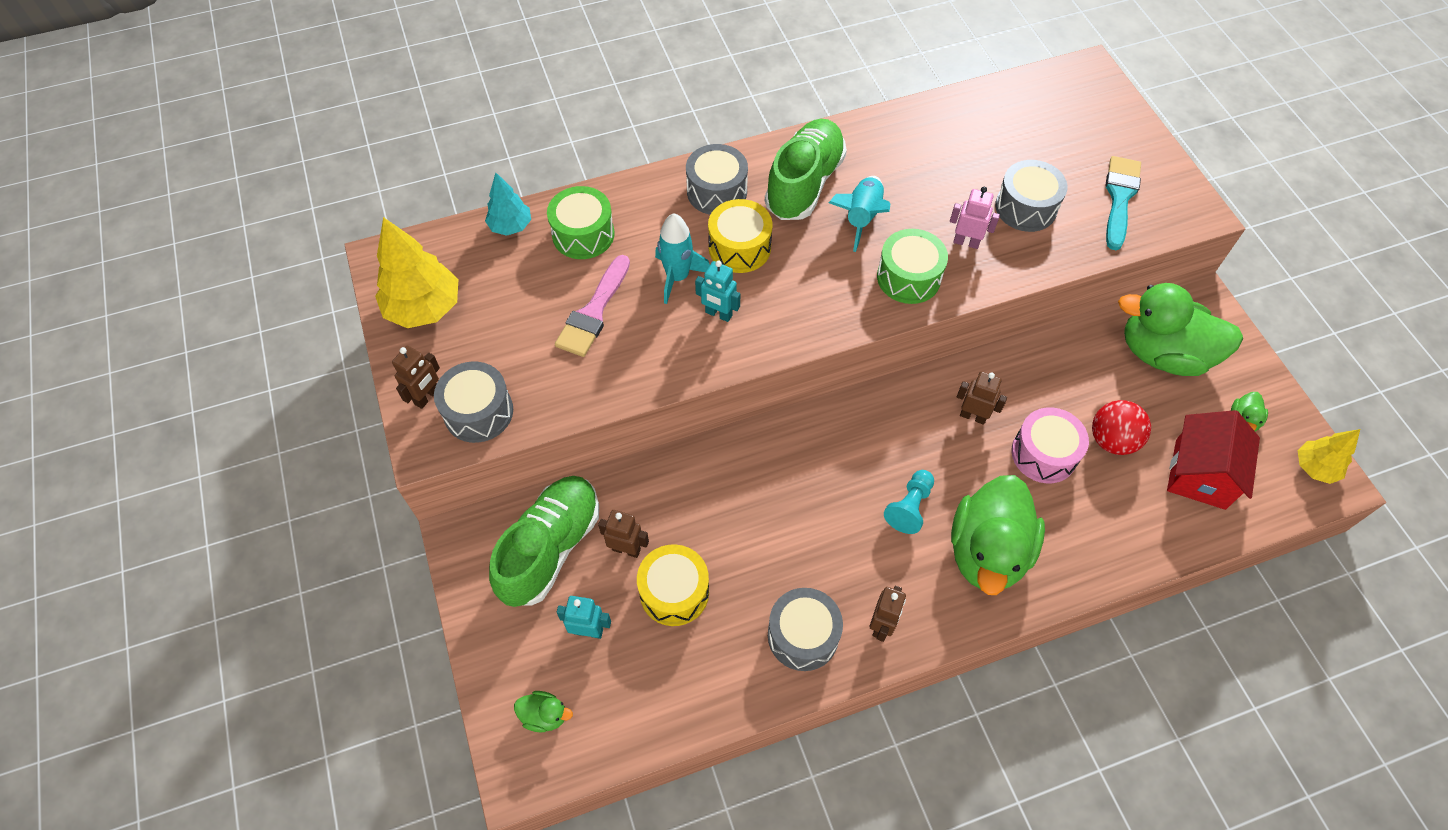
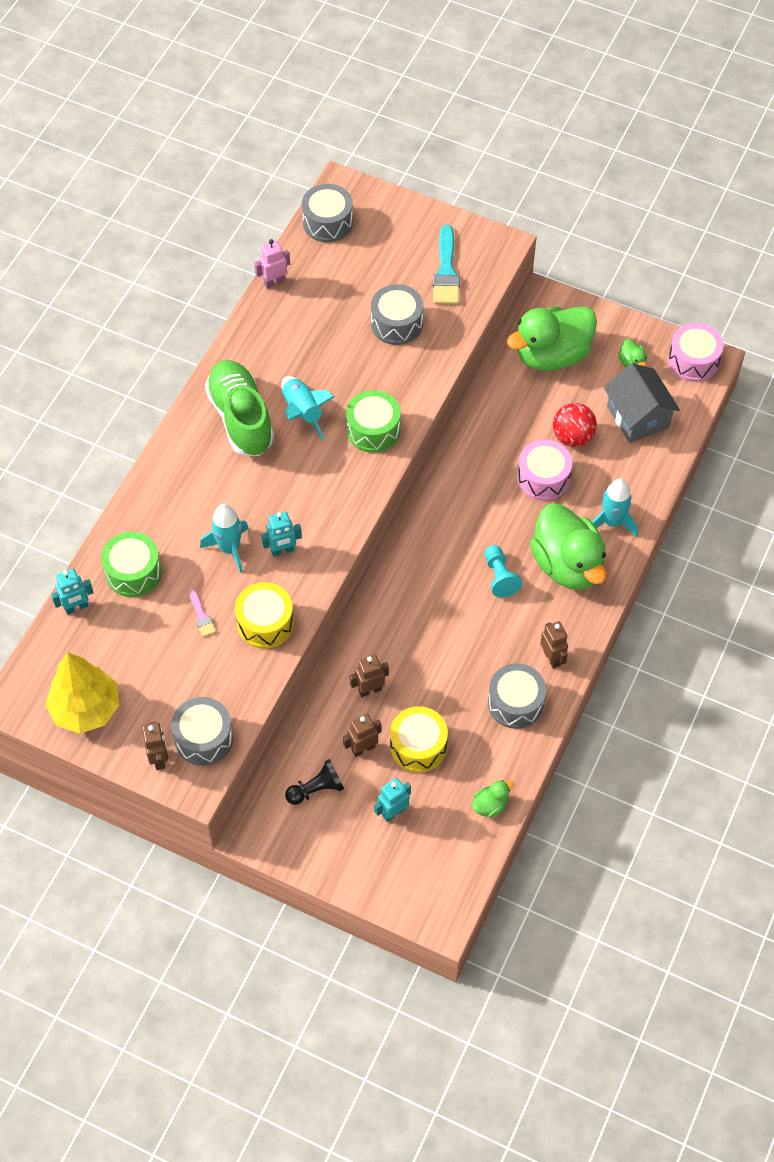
camera: 45 degrees left, 0 degrees up
(511, 226) = (76, 607): turquoise tree -> turquoise robot
(545, 715) = (421, 877): green duck -> green duck (490, 805)
(550, 548) = (316, 789): green shoe -> black pawn
(593, 312) = (202, 616): pink brush -> pink brush, size x0.50
(717, 191) = (189, 470): grey drum -> grey drum (327, 222)
(739, 247) = (247, 496): yellow drum -> yellow drum (265, 623)
(966, 242) = (384, 377): pink robot -> pink robot (274, 282)
(973, 416) = (481, 489): brown robot -> brown robot (370, 690)
(1074, 550) = (612, 522): none -> turquoise rocket
(1119, 198) = (446, 272): turquoise brush -> turquoise brush turned 150 degrees counterclockwise
(1200, 474) = (637, 417): red house -> grey house
(1314, 468) = (693, 361): yellow tree -> pink drum

